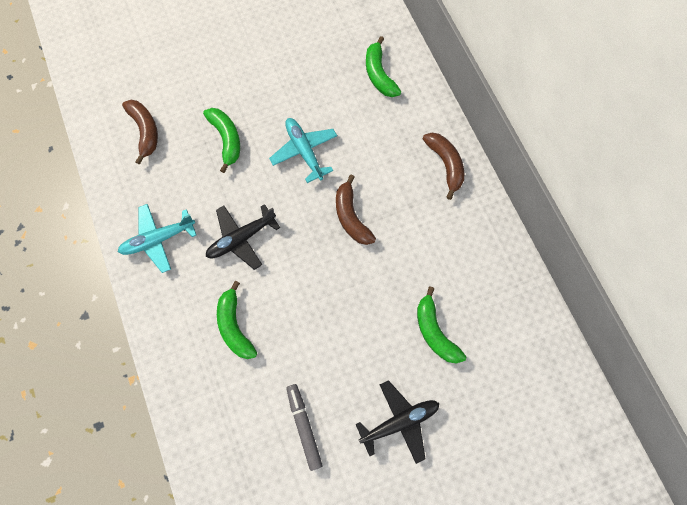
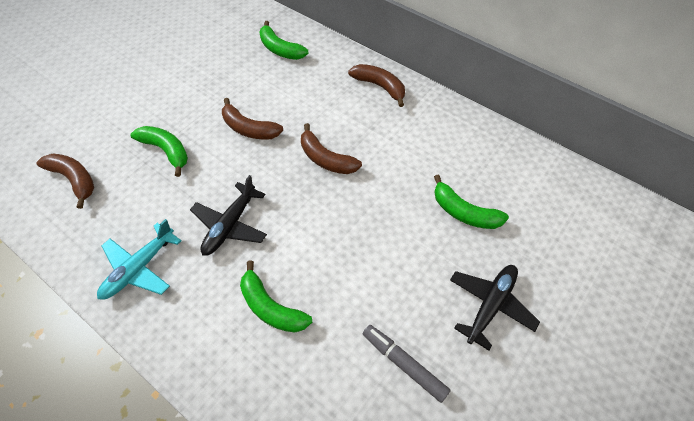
camera: 30 degrees left, 15 degrees down
(304, 151) = (249, 128): turquoise plane -> brown banana

